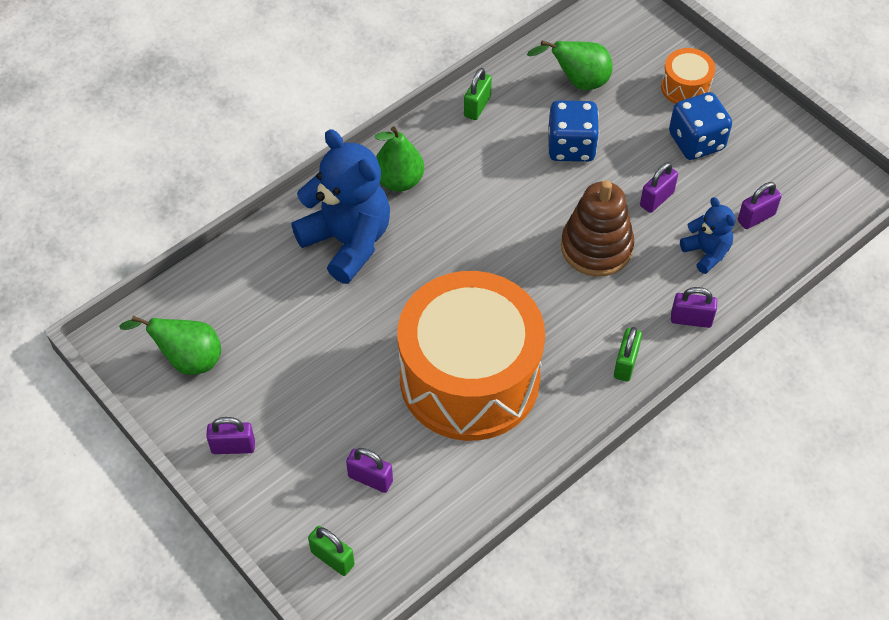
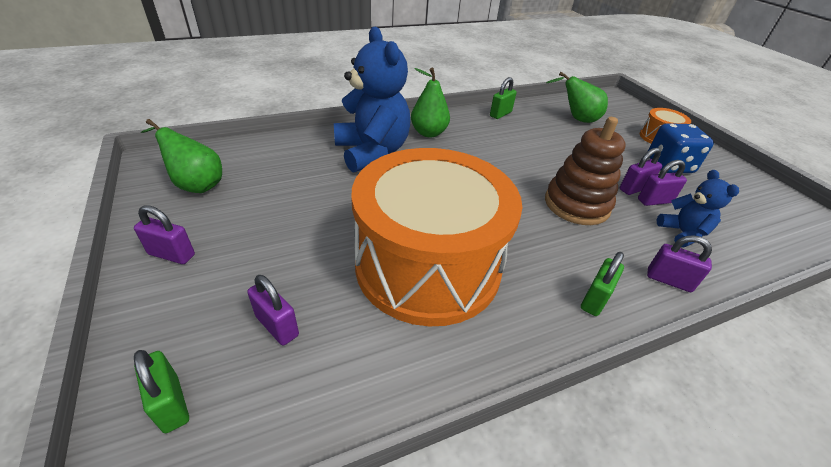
camera: 15 degrees right, 15 degrees down
(571, 146) = (565, 146): blue dice -> none
(756, 217) = (729, 221): purple padlock -> purple padlock (654, 201)

